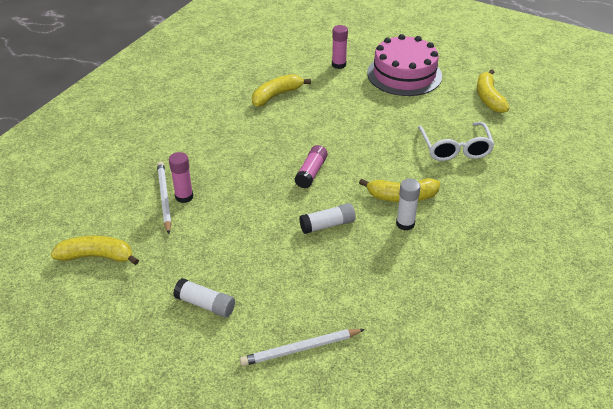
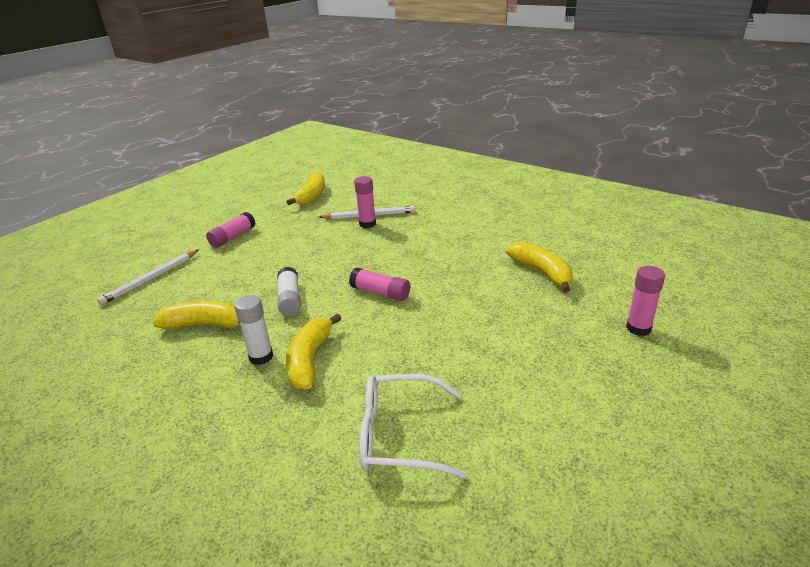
camera: 100 degrees right, 10 degrees down
(205, 304) = (233, 237): white glue stick -> pink glue stick
(301, 349) = (151, 278): white pencil -> white pencil turned 135 degrees counterclockwise
(404, 74) = (629, 403): pink cake -> none
(488, 98) = (564, 528): yellow banana -> yellow banana (206, 325)

